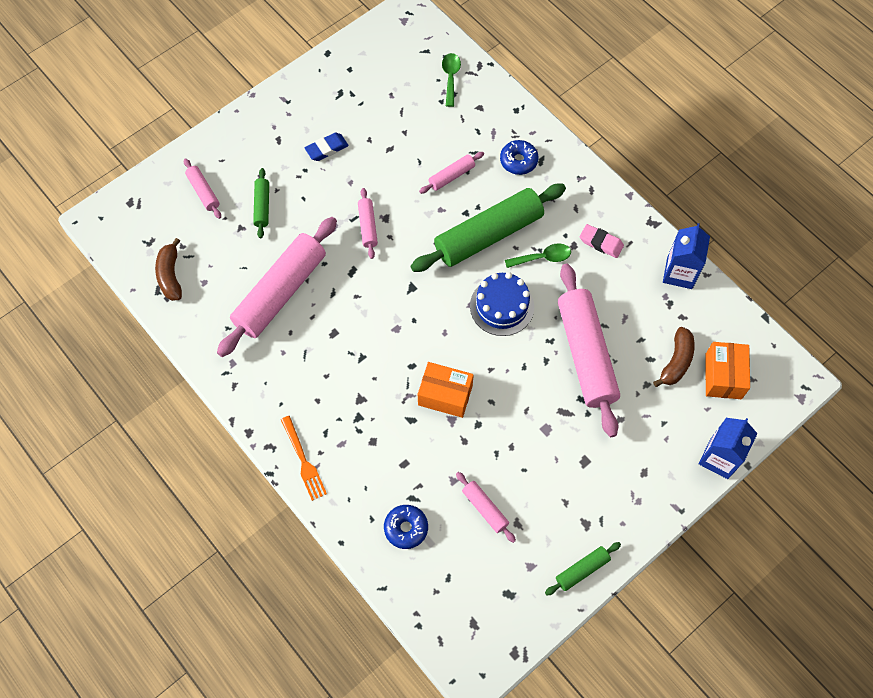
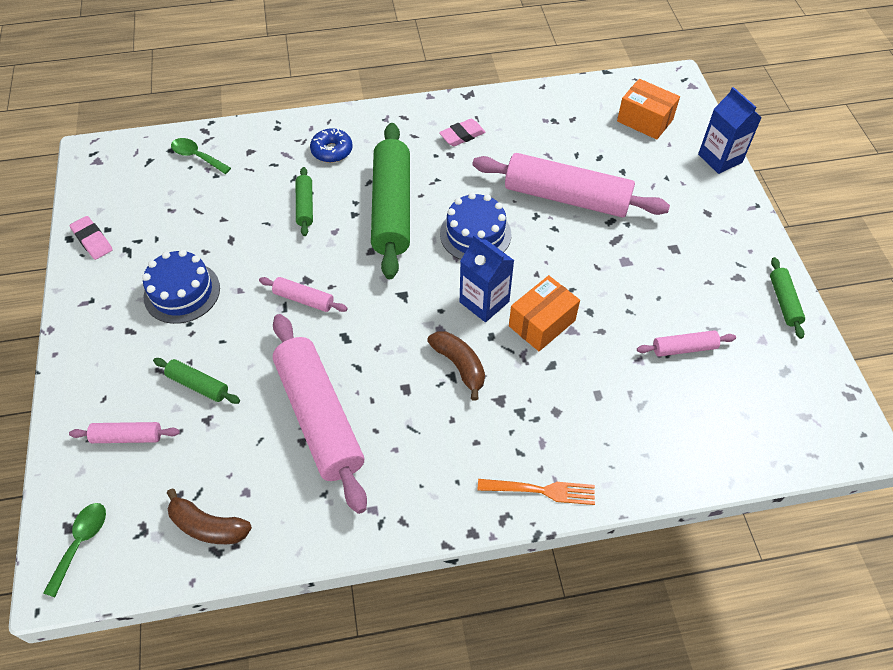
camera: 60 degrees left, 10 degrees down
(327, 149) = (182, 292): blue eraser -> blue cake
(334, 67) = (92, 240): none -> pink eraser
(406, 528) = (672, 427): blue donut -> none
(451, 176) = (305, 206): pink rolling pin -> green rolling pin
(542, 258) = (446, 181): green spoon -> green spoon (81, 543)
(676, 361) = (612, 142): brown banana -> brown banana (459, 366)
(679, 273) = (529, 101): blue carton -> blue carton (484, 302)

